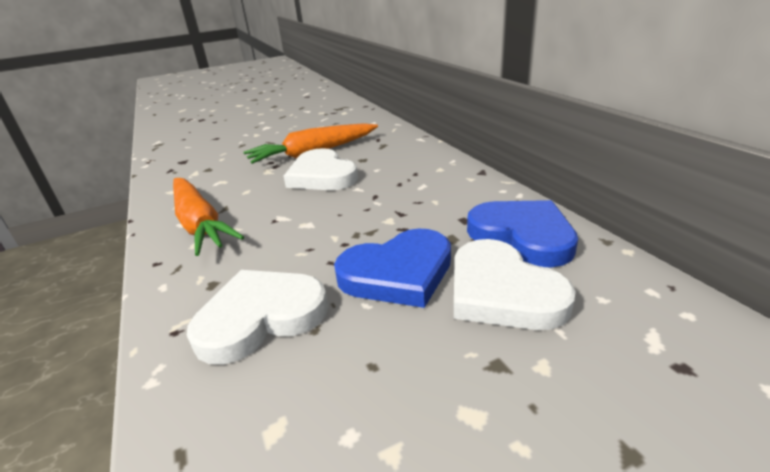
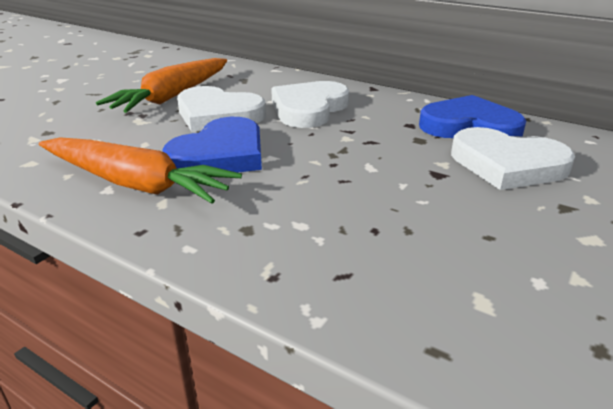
camera: 35 degrees left, 0 degrees up
(260, 317) = (345, 237): white heart -> white heart (309, 109)
(398, 273) = (415, 173): blue heart -> blue heart (220, 155)

